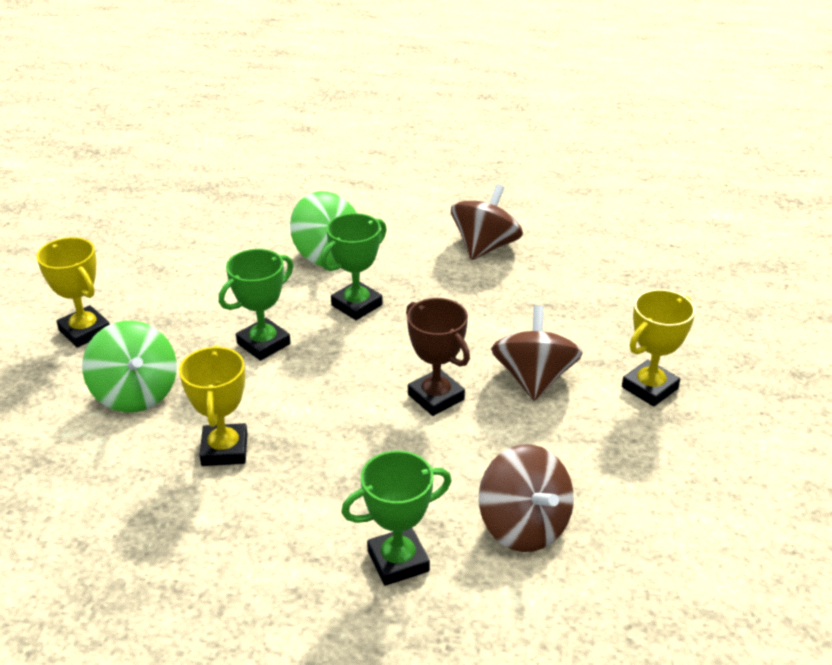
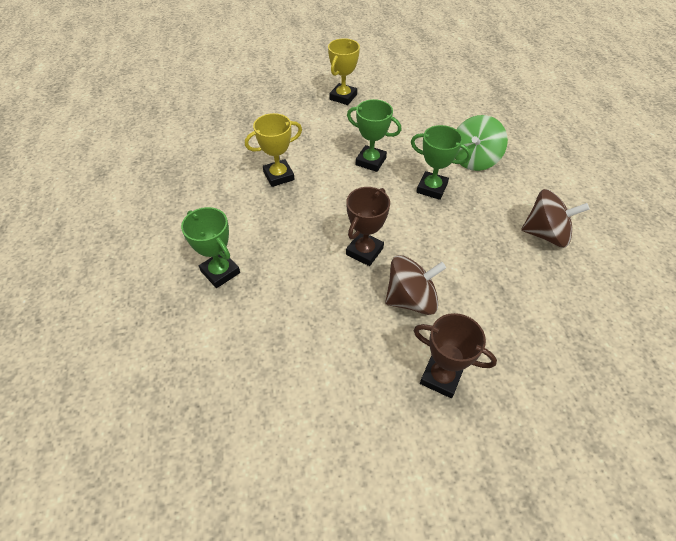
camera: 70 degrees right, 15 degrees up
(136, 393) = (306, 130): green spinning top -> none
(524, 525) = (266, 326): brown spinning top -> none
(649, 388) = (441, 377): yellow trophy -> brown trophy

